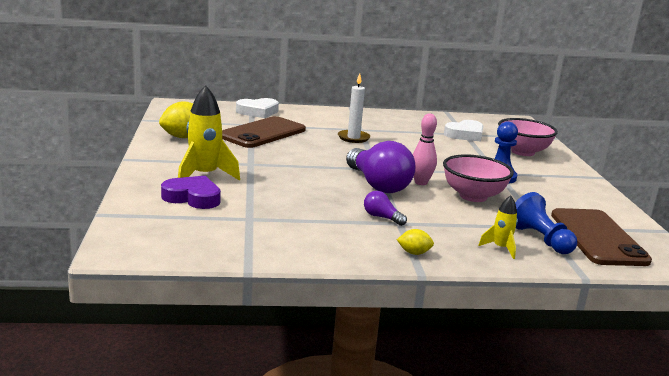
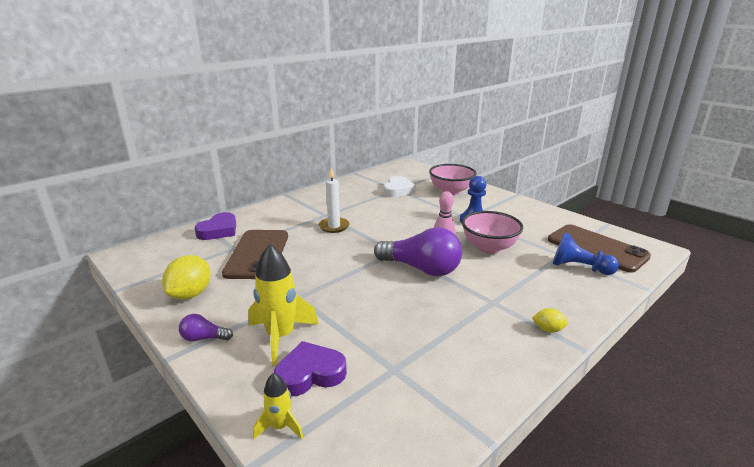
camera: 35 degrees left, 5 degrees up
(258, 112) = (219, 230): white heart -> purple heart
(381, 217) = (475, 303): purple light bulb -> purple light bulb (204, 338)
(414, 253) = (548, 329): yellow lemon -> yellow lemon turned 45 degrees clockwise
(500, 248) = (577, 290): yellow rocket -> yellow rocket (280, 426)

